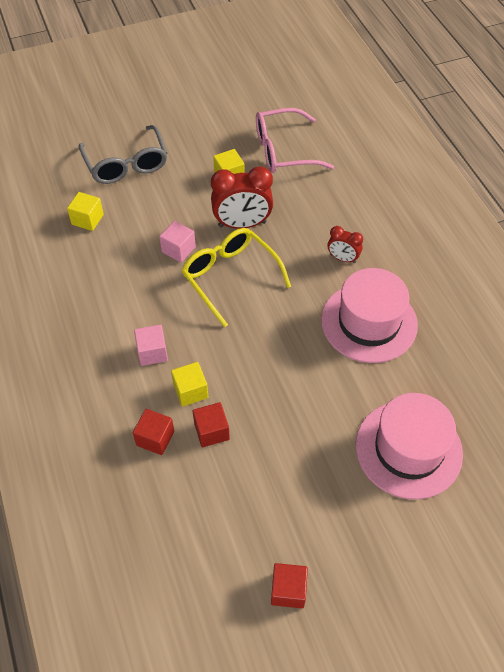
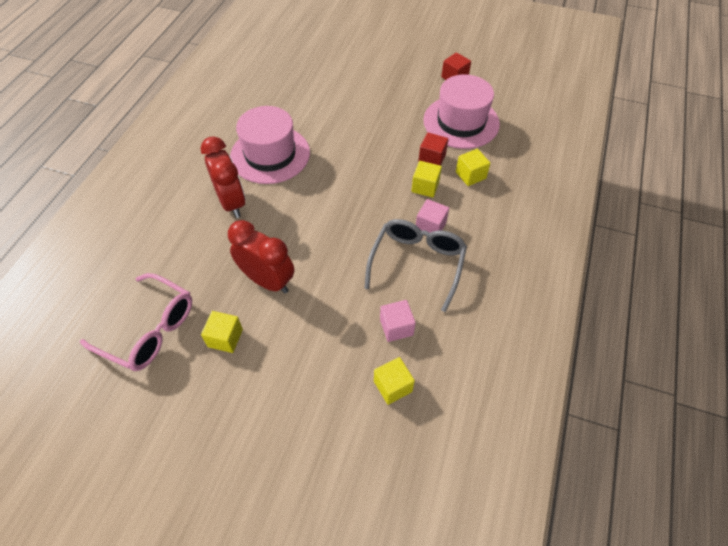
camera: 140 degrees left, 0 degrees up
(126, 164) = (301, 432): grey glasses -> grey glasses (417, 263)
(155, 438) = (470, 175): red cube -> yellow cube
(178, 249) = (340, 294): pink cube -> pink cube (396, 327)
(230, 277) = (324, 243): yellow glasses -> none
(343, 258) = (232, 202): red clock -> red clock, size x1.82
(408, 449) = (331, 89): pink hat -> pink hat (461, 122)

